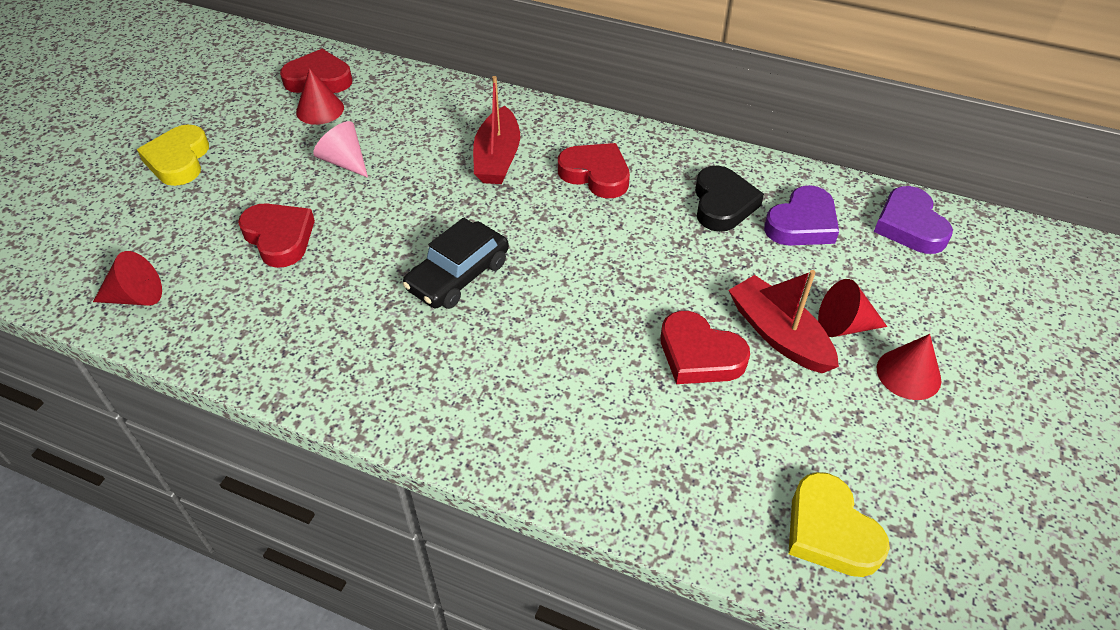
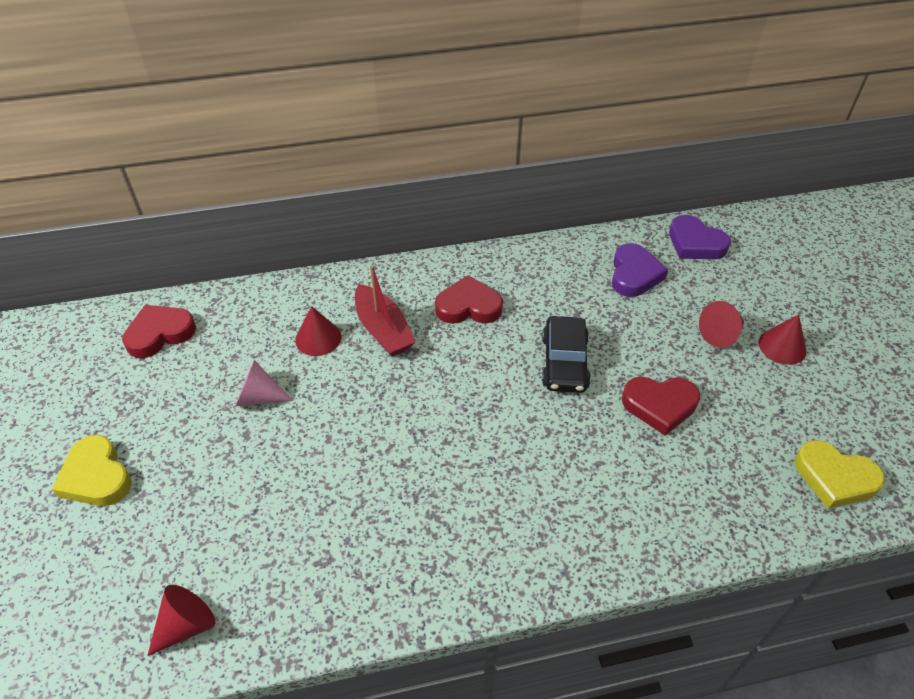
camera: 35 degrees left, 0 degrees up
(279, 238) = (267, 494): red heart -> none
(320, 110) = (189, 361): red cone -> red cone (318, 338)
(458, 275) = (445, 442): black car -> black car (564, 362)
(722, 204) = (573, 285): black heart -> none
(778, 334) = (691, 362): red boat -> none

